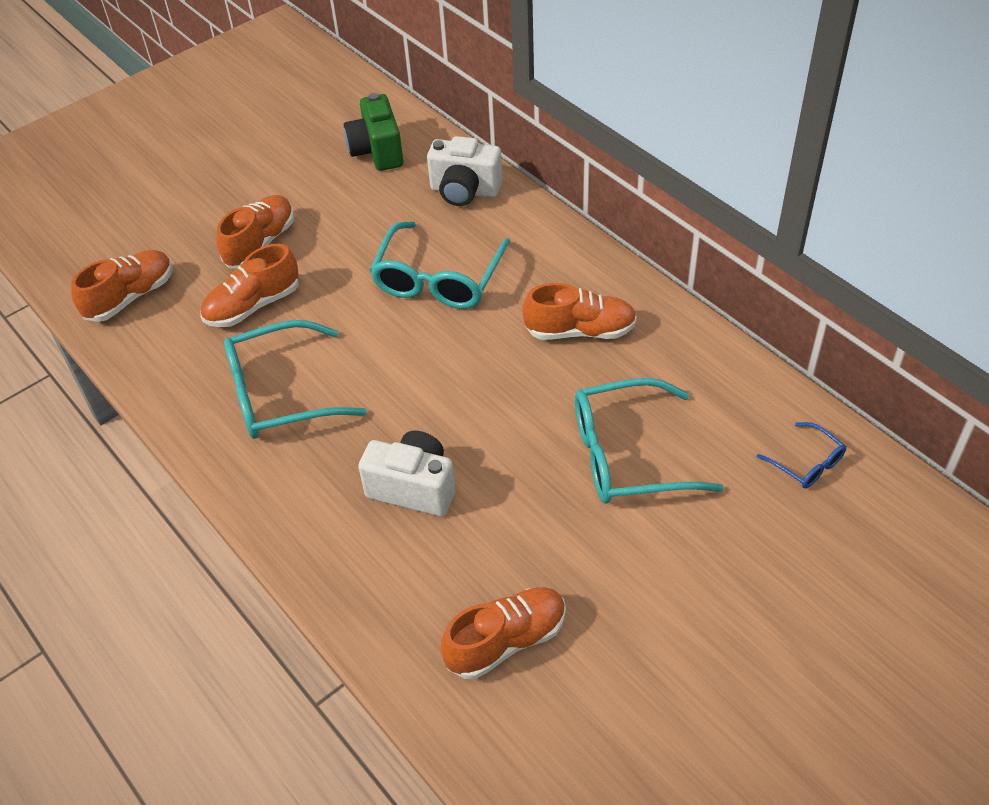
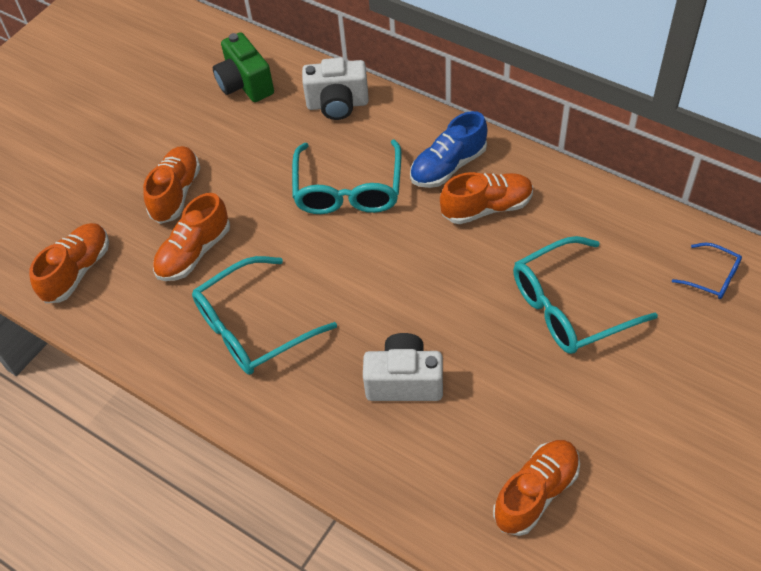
camera: 15 degrees left, 5 degrees up
(556, 279) = (448, 166): none -> blue shoe

